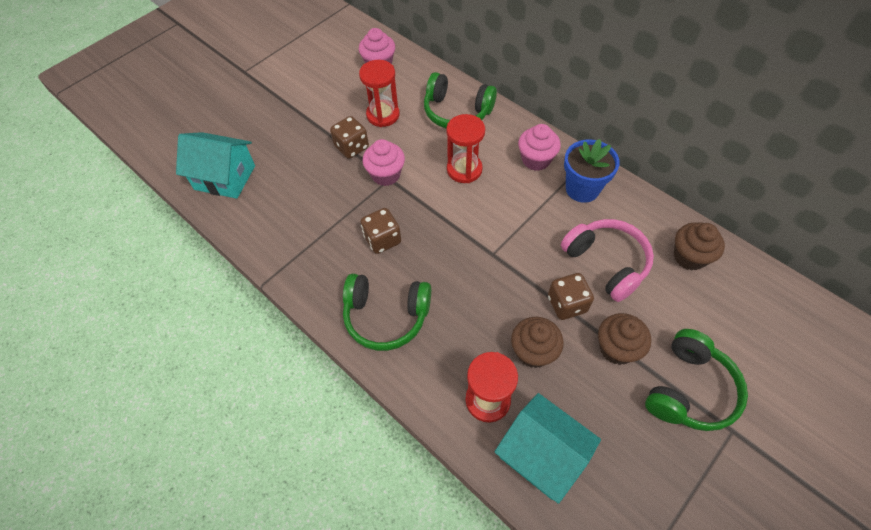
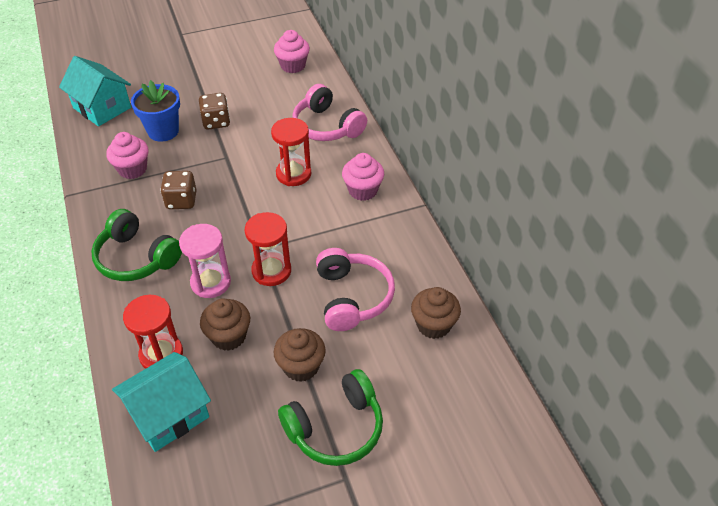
camera: 25 degrees right, 10 degrees down
(383, 115) = (262, 106): red hourglass -> red hourglass (271, 271)
(386, 175) = (225, 153): pink cupcake -> pink cupcake (132, 169)
(457, 112) = (327, 126): green headphones -> pink headphones
(475, 307) = (211, 282): none -> pink hourglass
(542, 454) = (168, 414): turquoise house -> turquoise house turned 75 degrees clockwise
(567, 304) = (288, 314): brown dice -> none
(582, 189) = (383, 230): blue flower pot -> blue flower pot (163, 131)

